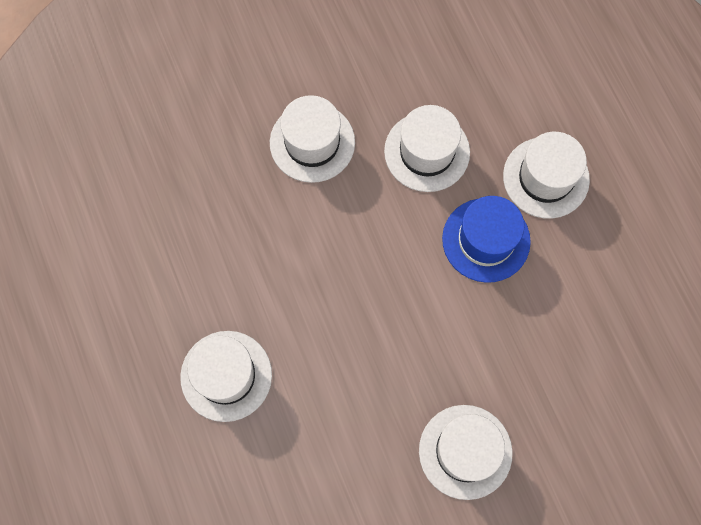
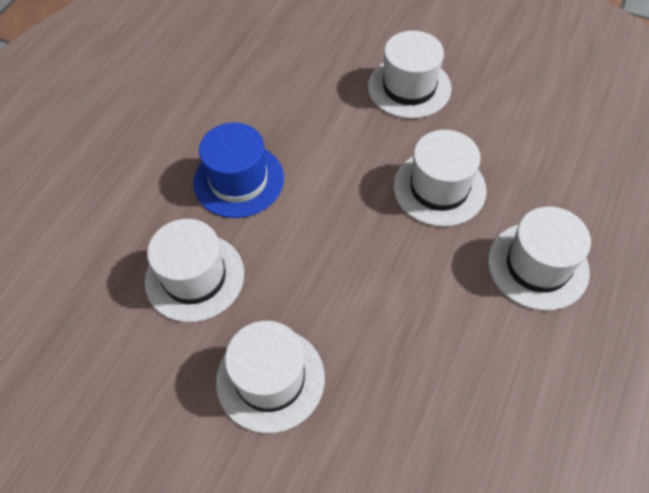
camera: 130 degrees left, 15 degrees down
(546, 177) = (145, 179): white hat -> white hat (439, 188)

